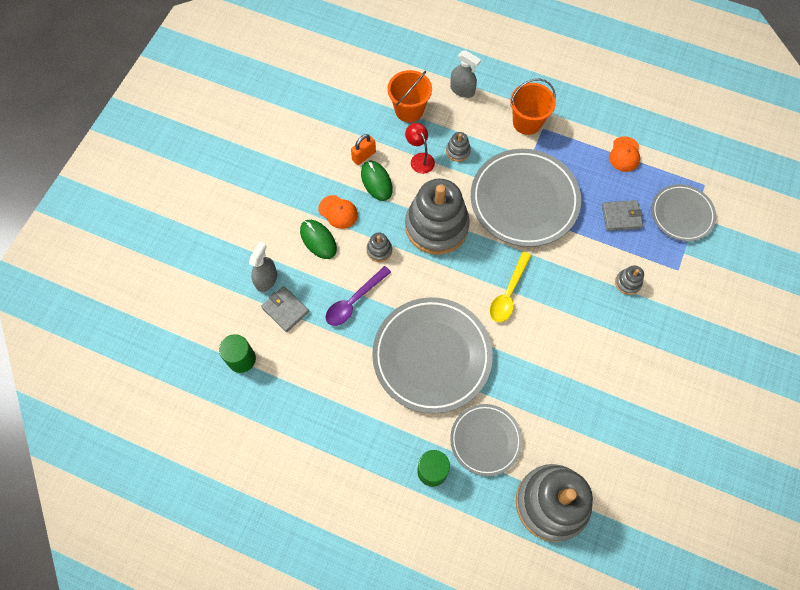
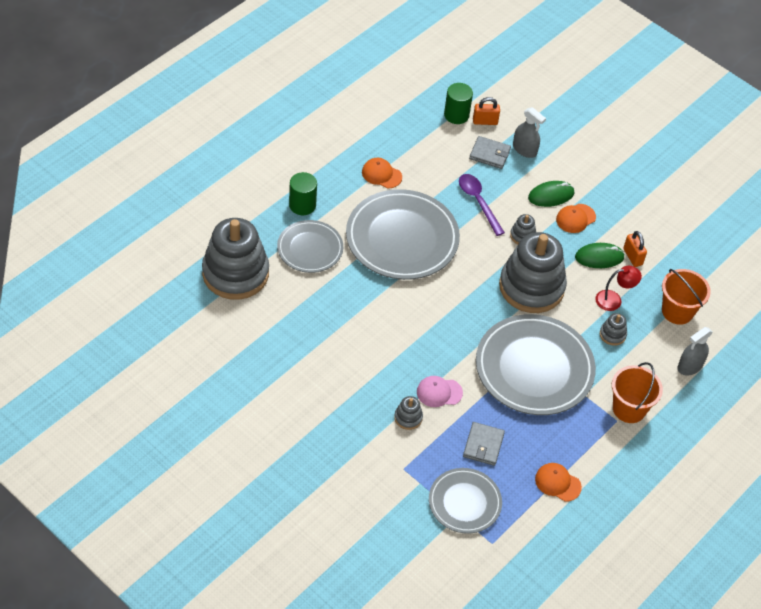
camera: 105 degrees right, 15 degrees down
(241, 328) = (485, 121): none -> orange padlock
(285, 310) = (489, 154): grey wallet -> grey wallet turned 45 degrees clockwise
(356, 405) = (381, 174): none -> orange cap
(508, 293) = (438, 317): yellow spoon -> none
(588, 266) = (439, 392): none -> pink cap

